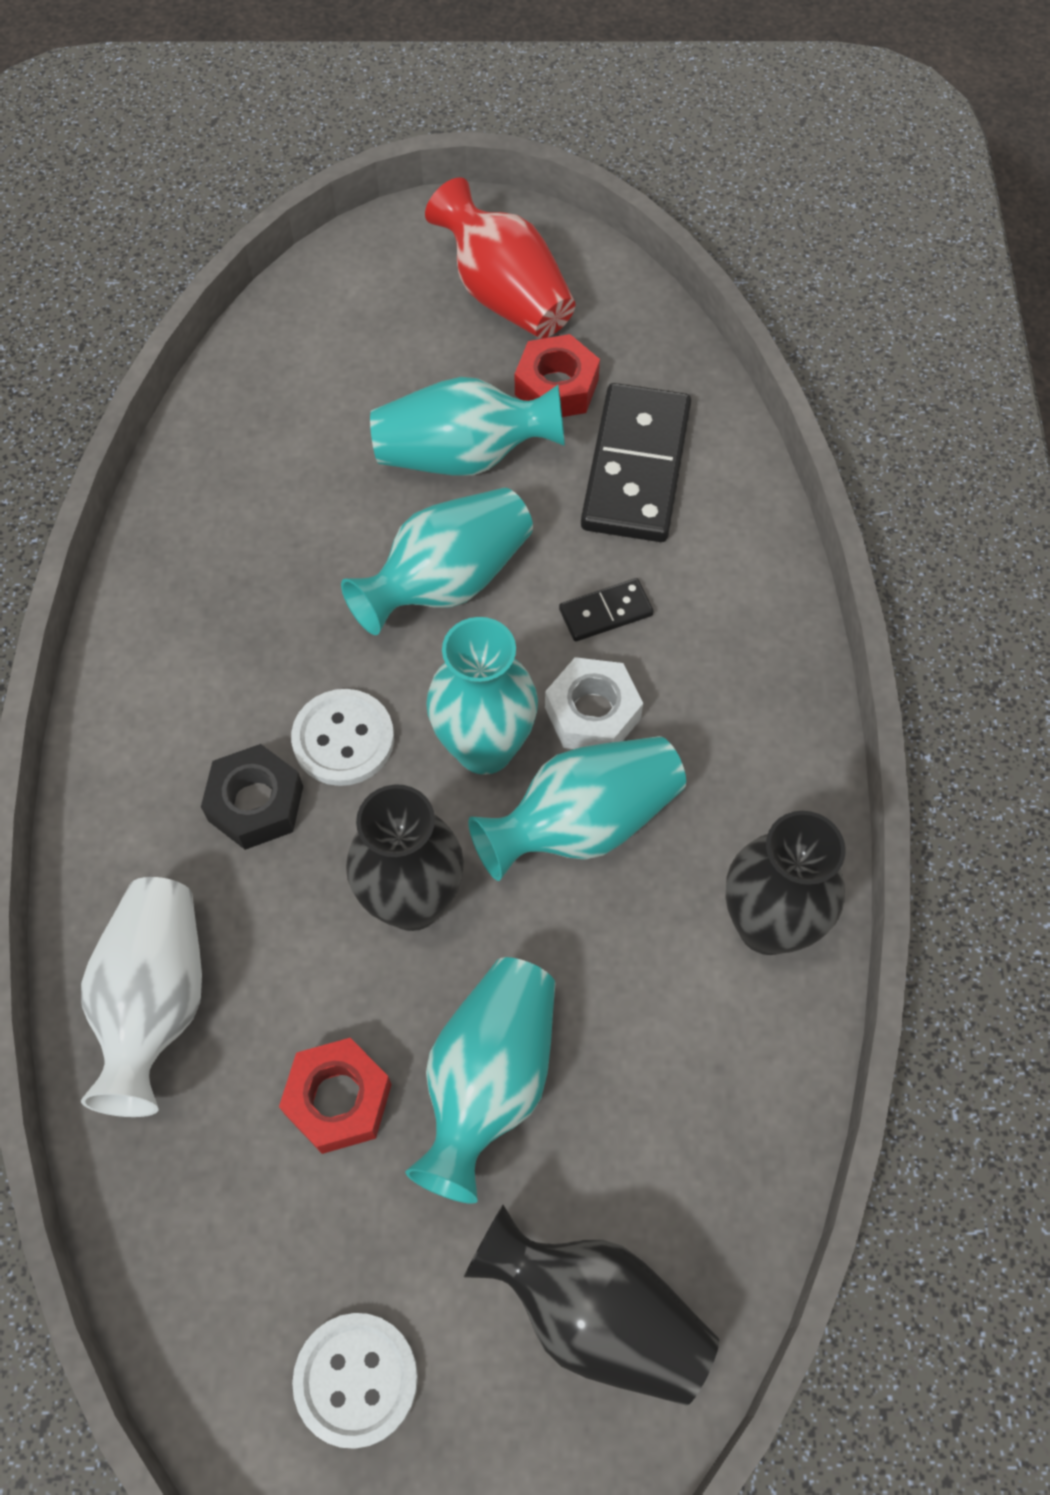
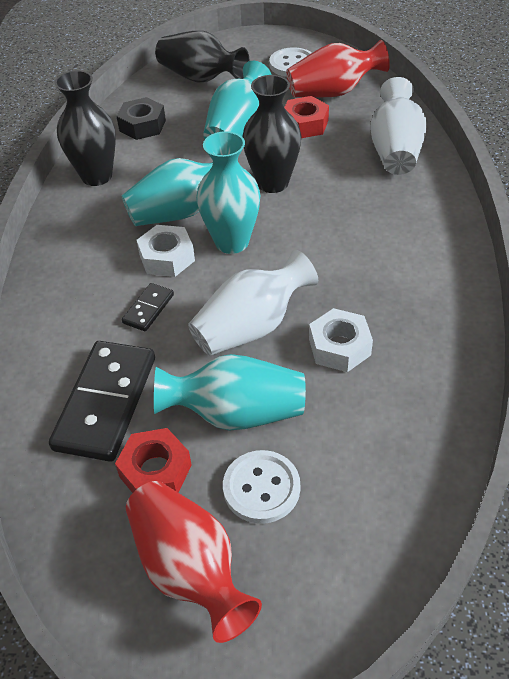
camera: 175 degrees left, 15 degrees down
(255, 803) = (360, 218): black nut -> black nut (142, 125)
(261, 1235) = (333, 92): none -> red vase
(321, 550) = (339, 347): none -> white nut
(343, 739) = (314, 246): white button -> white button (261, 488)
(447, 582) = (251, 327): turquoise vase -> white vase
(606, 612) = (148, 309): black domino -> black domino turned 45 degrees counterclockwise

